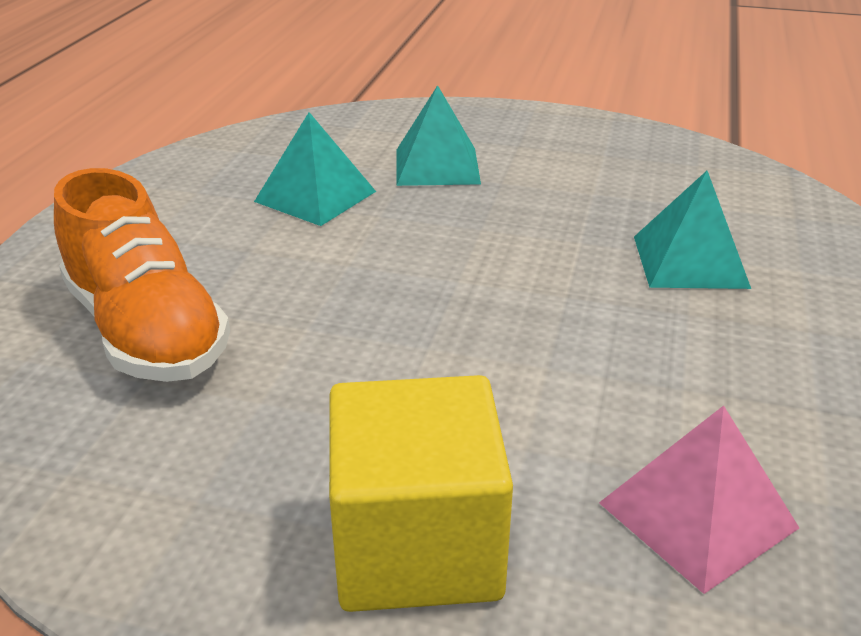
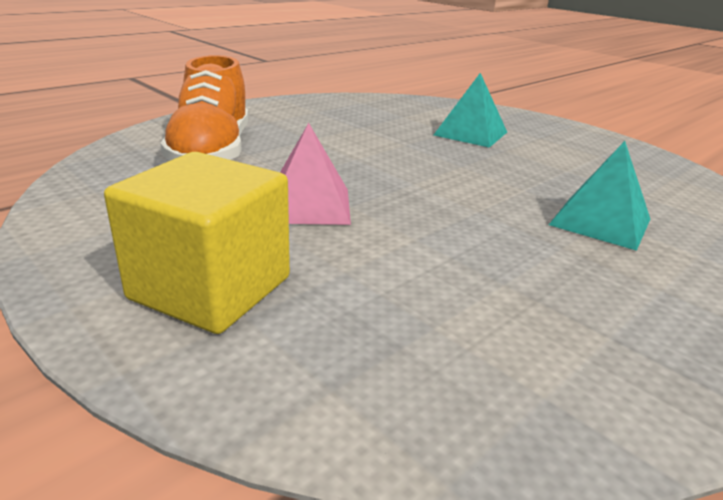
camera: 30 degrees right, 5 degrees down
(315, 196) = (377, 128): turquoise pyramid -> none
(697, 515) = (419, 354): pink pyramid -> pink pyramid (308, 205)

